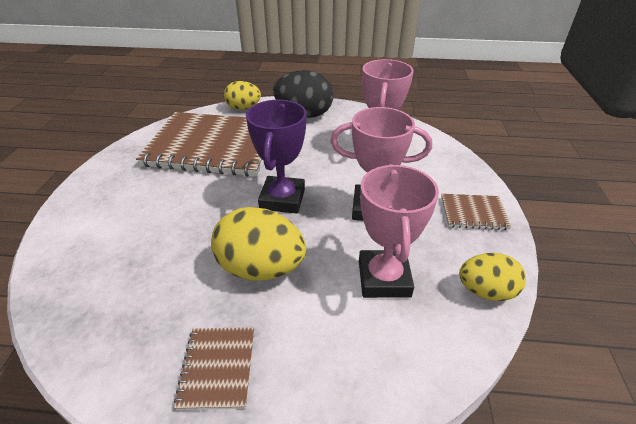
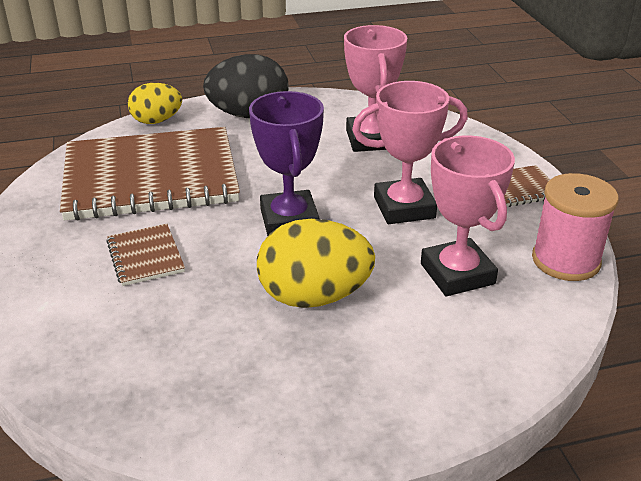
camera: 20 degrees left, 5 degrees down
(218, 368) = (332, 398): brown notebook -> brown notebook (145, 256)
(486, 291) = (565, 260): yellow egg -> pink spool

